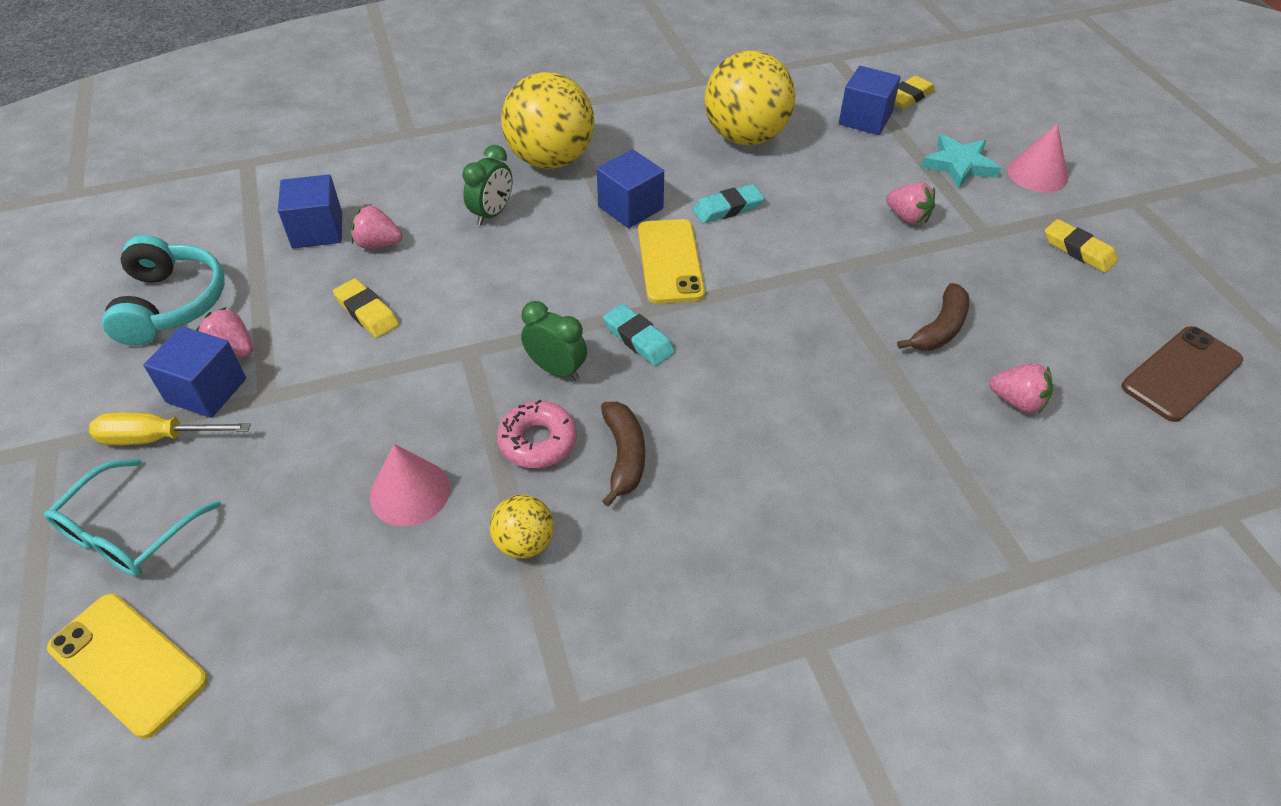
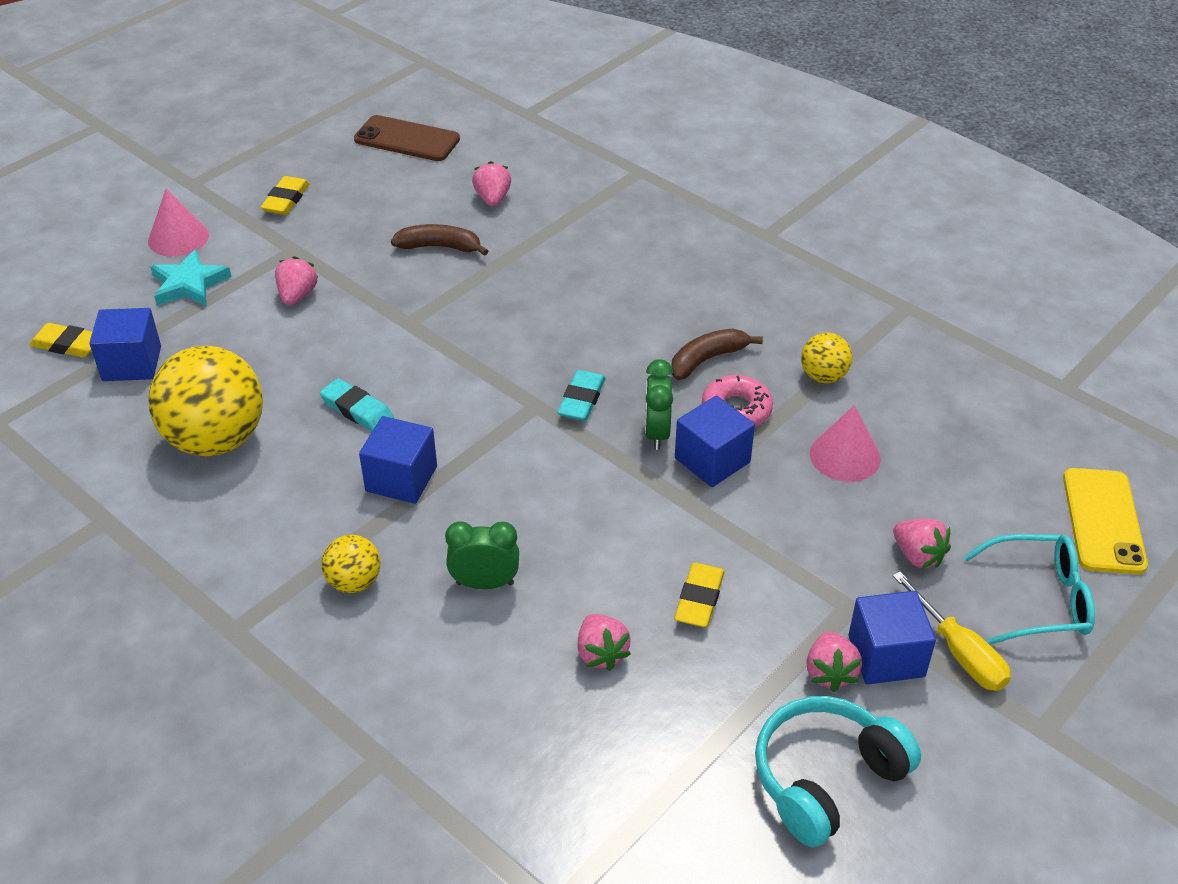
camera: 120 degrees left, 5 degrees down
(259, 473) = (918, 556): none -> pink strawberry
(317, 230) = (621, 725): blue cube -> blue cube (712, 460)
(551, 160) = (354, 582): yellow ball -> yellow ball, size x0.49
(670, 261) = (466, 419): yellow phone -> none

